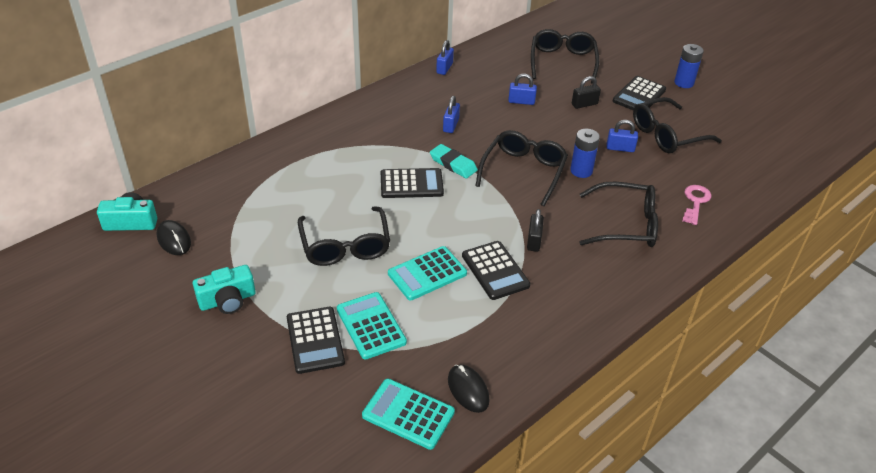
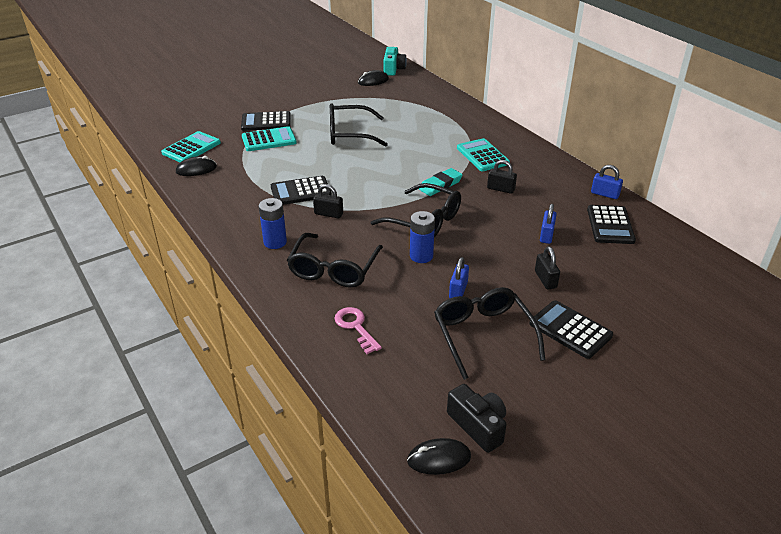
camera: 100 degrees right, 5 degrees down
(227, 300) = (312, 97): turquoise camera -> none
(411, 184) = (415, 163): black calculator -> black calculator (610, 225)
(427, 274) = (309, 163): turquoise calculator -> turquoise calculator (482, 156)
(451, 125) = (500, 189): blue padlock -> black padlock
(562, 62) = (640, 278): black glasses -> none
(684, 83) = (610, 383): blue battery -> blue battery (275, 242)
(695, 202) = (355, 327): pink key -> pink key turned 150 degrees counterclockwise
(756, 136) = (478, 425): none -> black camera
(795, 152) = (439, 459): none -> black mouse

